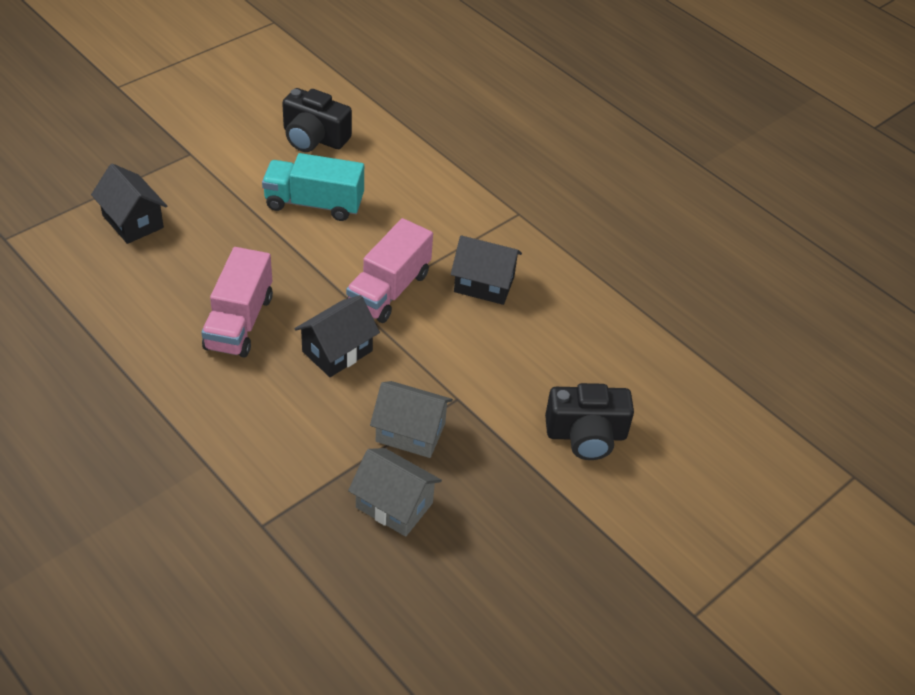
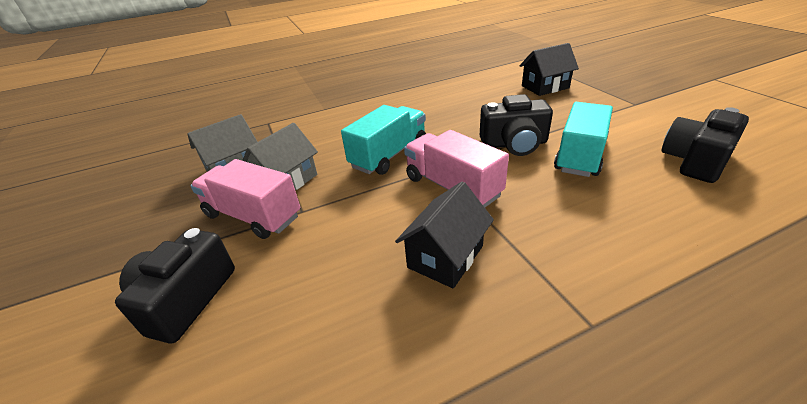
camera: 115 degrees right, 10 degrees down
(239, 322) = (435, 119): pink truck -> pink truck (253, 216)
(297, 249) = (514, 144): none -> black camera
(337, 351) = (389, 155): black house -> turquoise truck

